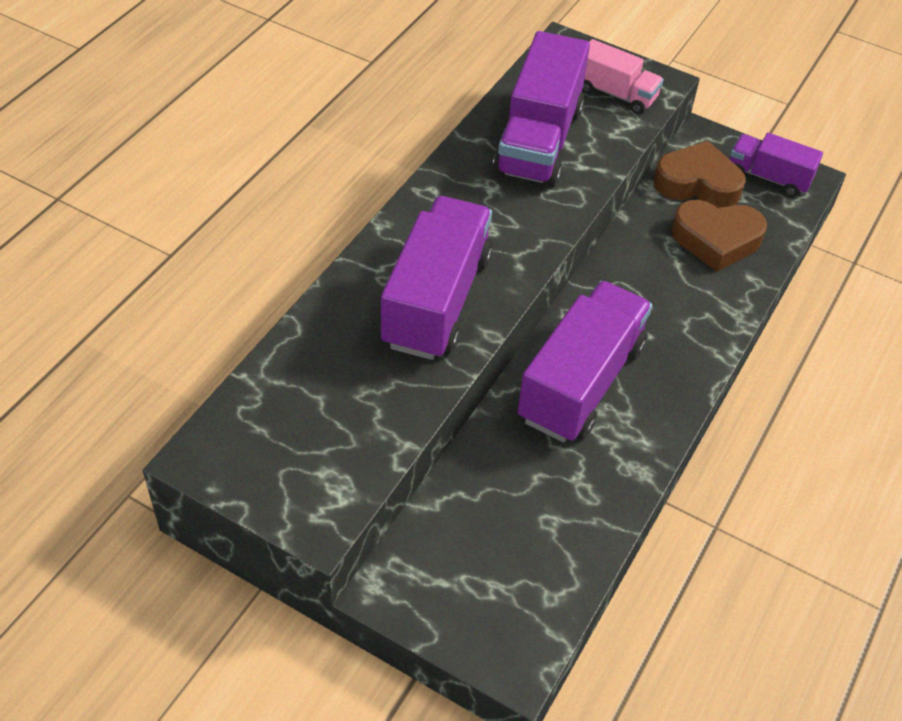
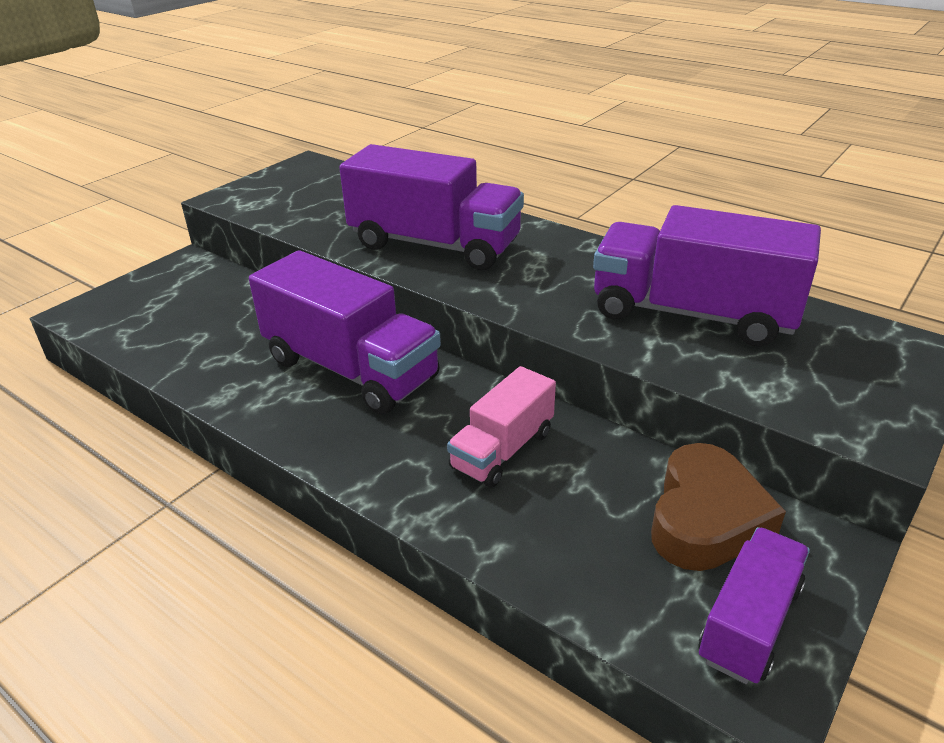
camera: 100 degrees right, 15 degrees down
(615, 94) = (824, 385): pink truck -> pink truck (502, 450)
(716, 240) = (578, 519): brown heart -> none

